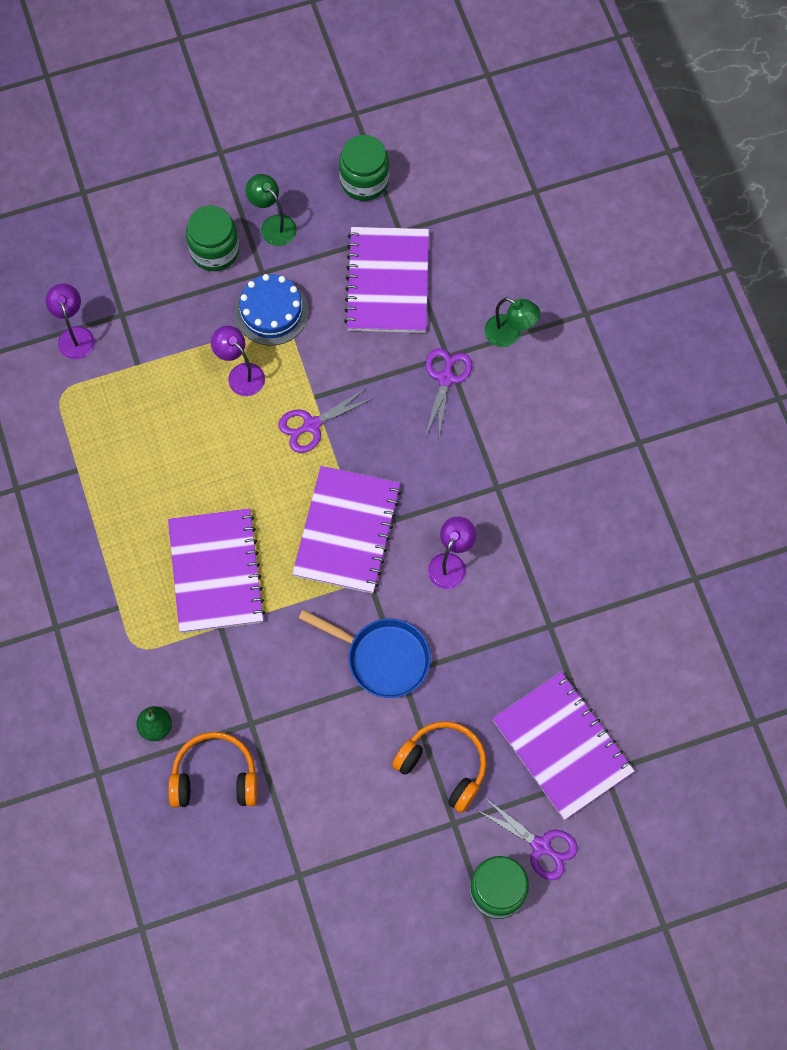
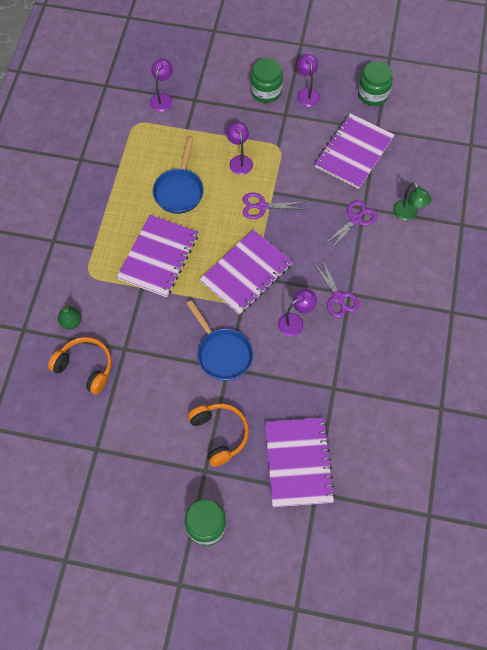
camera: 30 degrees right, 5 degrees down
(185, 461) = (179, 191): none -> blue pan
(271, 312) = (277, 137): blue cake -> none
(273, 225) = (307, 93): green lamp -> purple lamp
(541, 846) = (249, 514): purple scissors -> purple scissors (338, 298)

